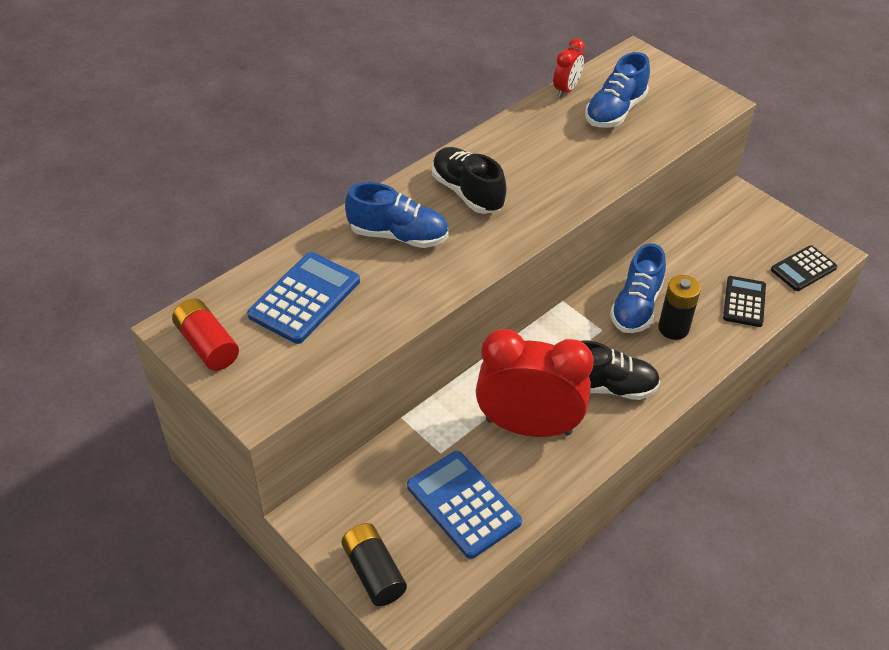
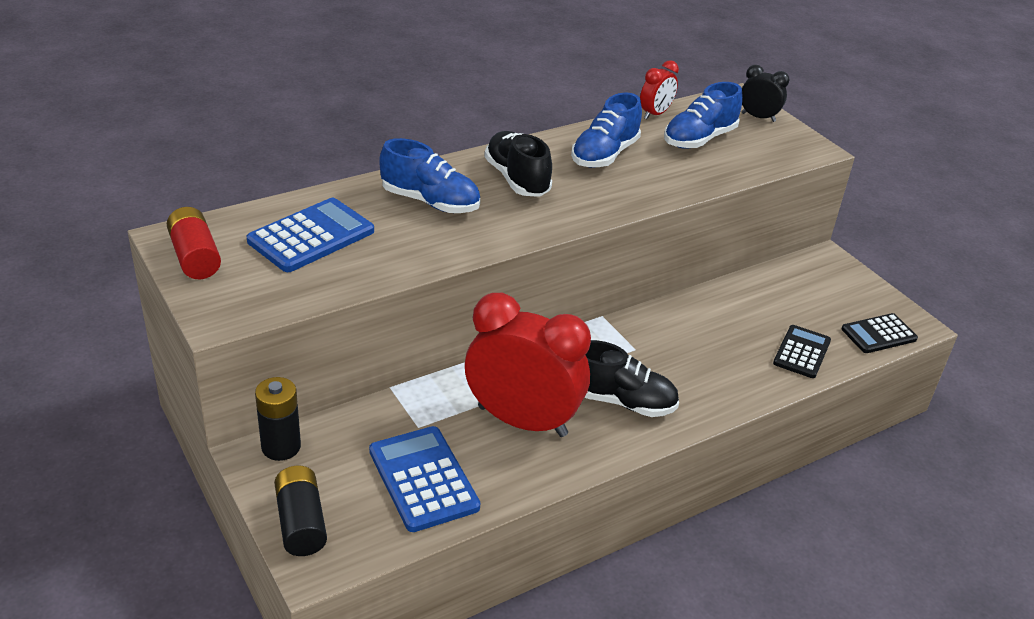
camera: 10 degrees right, 10 degrees down
(636, 306) = (680, 335): blue shoe -> blue shoe (604, 155)
(659, 74) = (758, 117): none -> black clock
(673, 328) = (714, 362): black battery -> black battery (281, 447)

